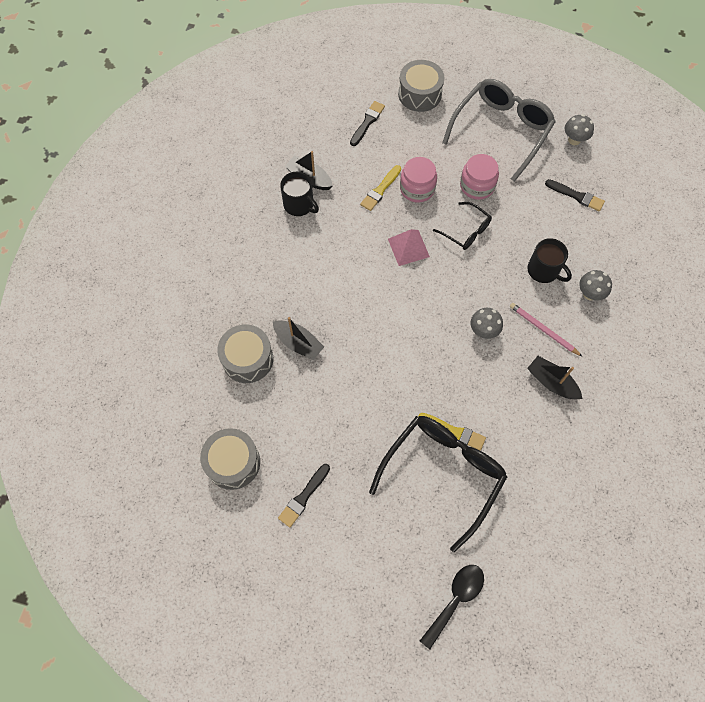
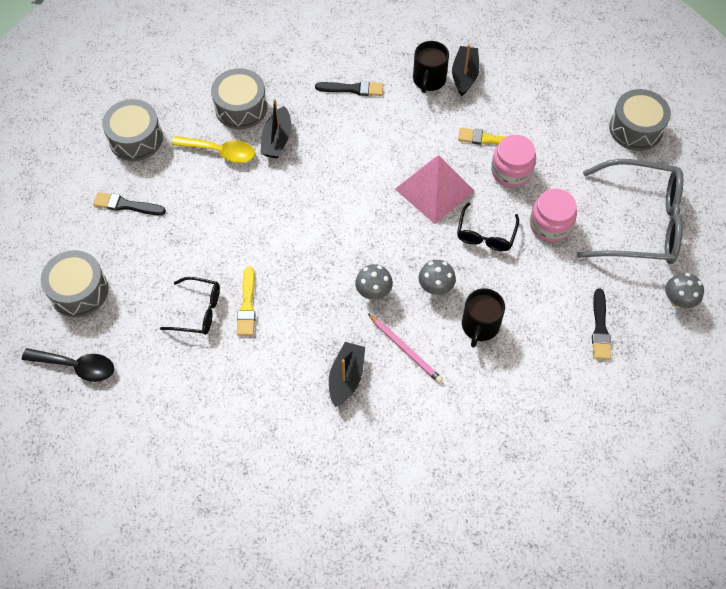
camera: 65 degrees right, 5 degrees down
(287, 394) = (220, 152): none -> yellow spoon
(367, 122) = (565, 96): black brush -> black brush (352, 89)
(377, 572) = (79, 291): none -> grey drum
(408, 247) = (434, 190): pink pyramid -> pink pyramid, size x1.50
(443, 473) = (198, 311): black glasses -> black glasses, size x0.51
(543, 330) = (405, 349): pink pencil -> pink pencil turned 120 degrees clockwise
(589, 294) = (476, 382): grey mushroom -> grey mushroom (435, 288)

